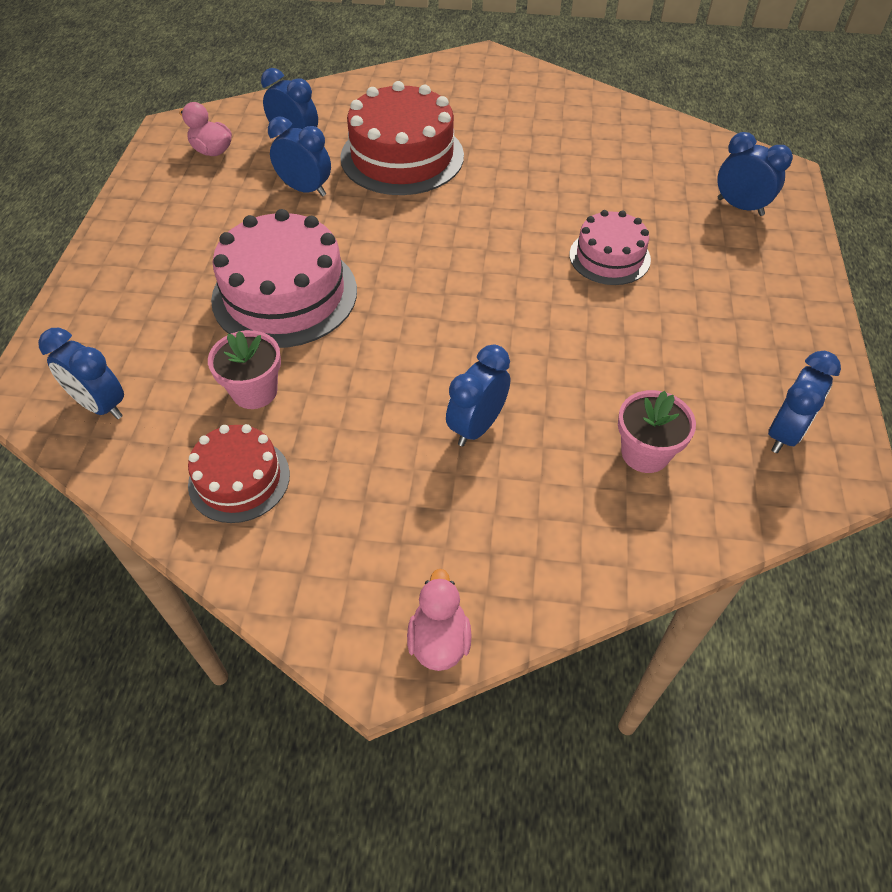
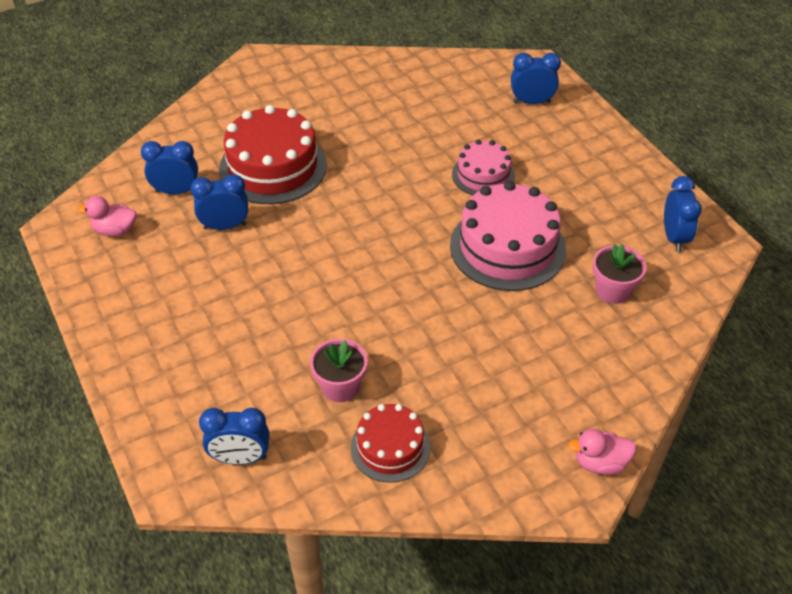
camera: 35 degrees left, 5 degrees down
(285, 294) = (291, 310): pink cake -> pink cake (507, 247)
(439, 640) = (600, 463): pink duck -> pink duck turned 60 degrees counterclockwise
(476, 426) = (504, 329): blue clock -> none

